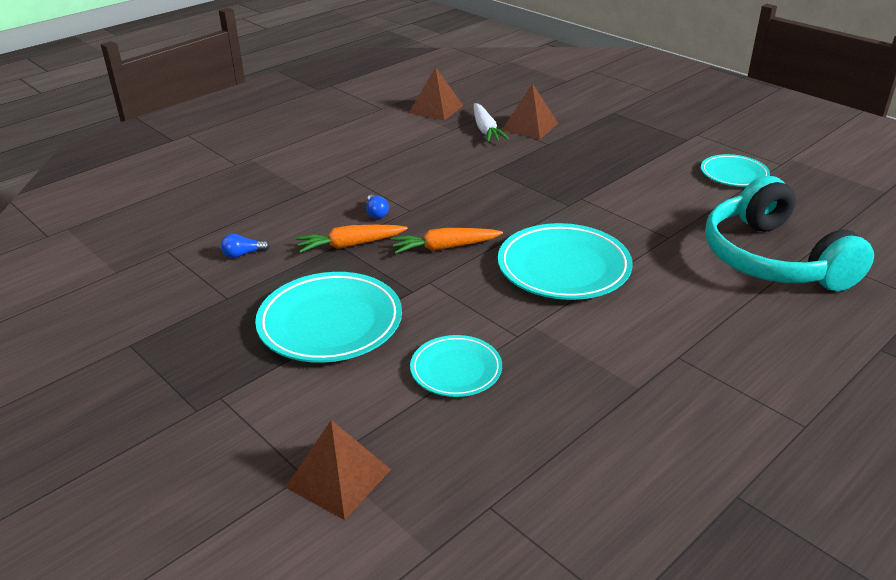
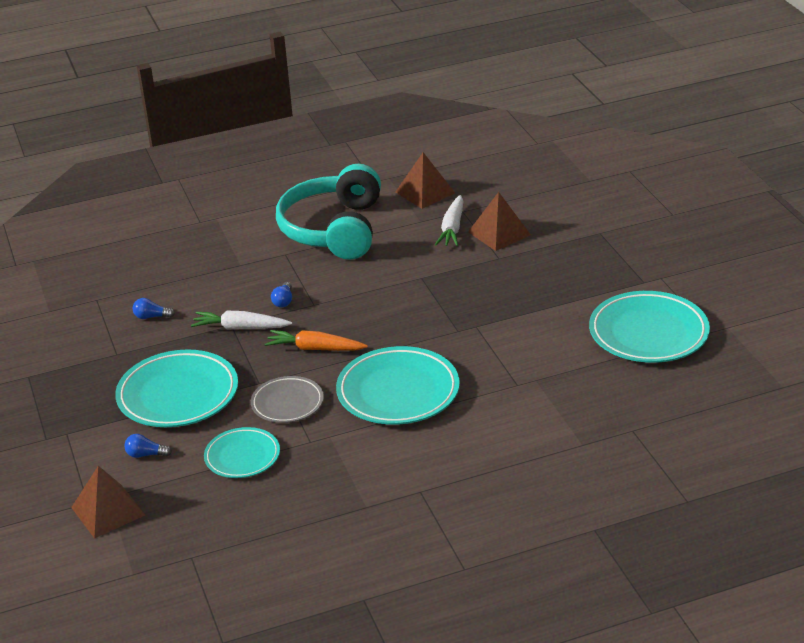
camera: 25 degrees right, 0 degrees up
(339, 397) = (146, 454): none -> blue light bulb
(350, 245) = (240, 328): orange carrot -> white carrot
(460, 304) = (287, 403): none -> grey plate
(734, 174) = (648, 333): turquoise plate -> turquoise plate, size x1.69
(772, 259) = (590, 428): turquoise headphones -> turquoise headphones (333, 229)

